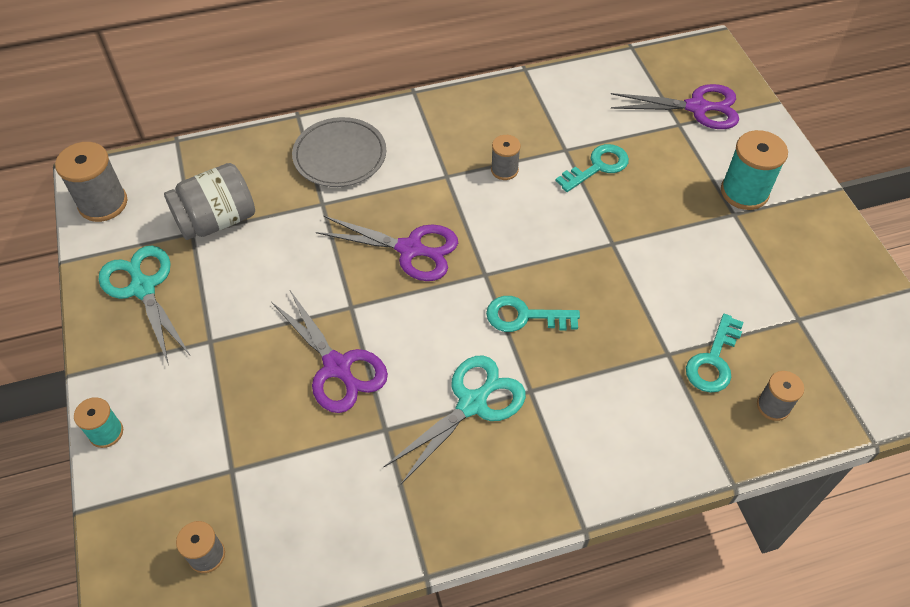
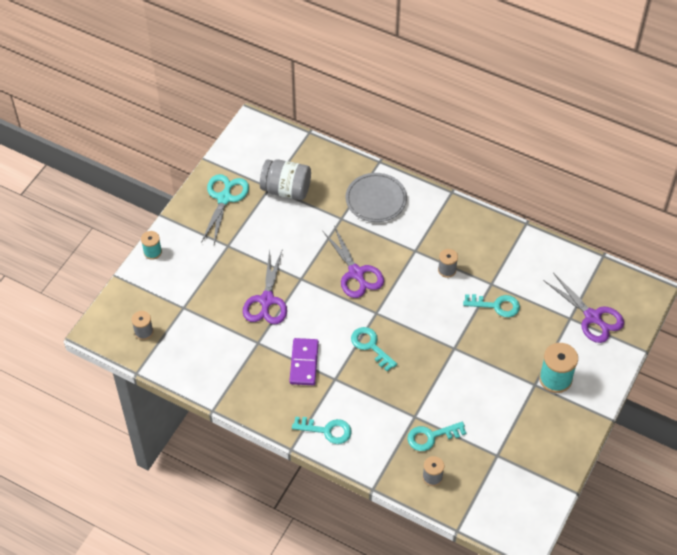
camera: 45 degrees right, 0 degrees up
(103, 203) = (246, 142): grey spool -> none
(472, 404) = (304, 363): turquoise scissors -> purple domino
(597, 463) = (327, 430): none -> turquoise key

